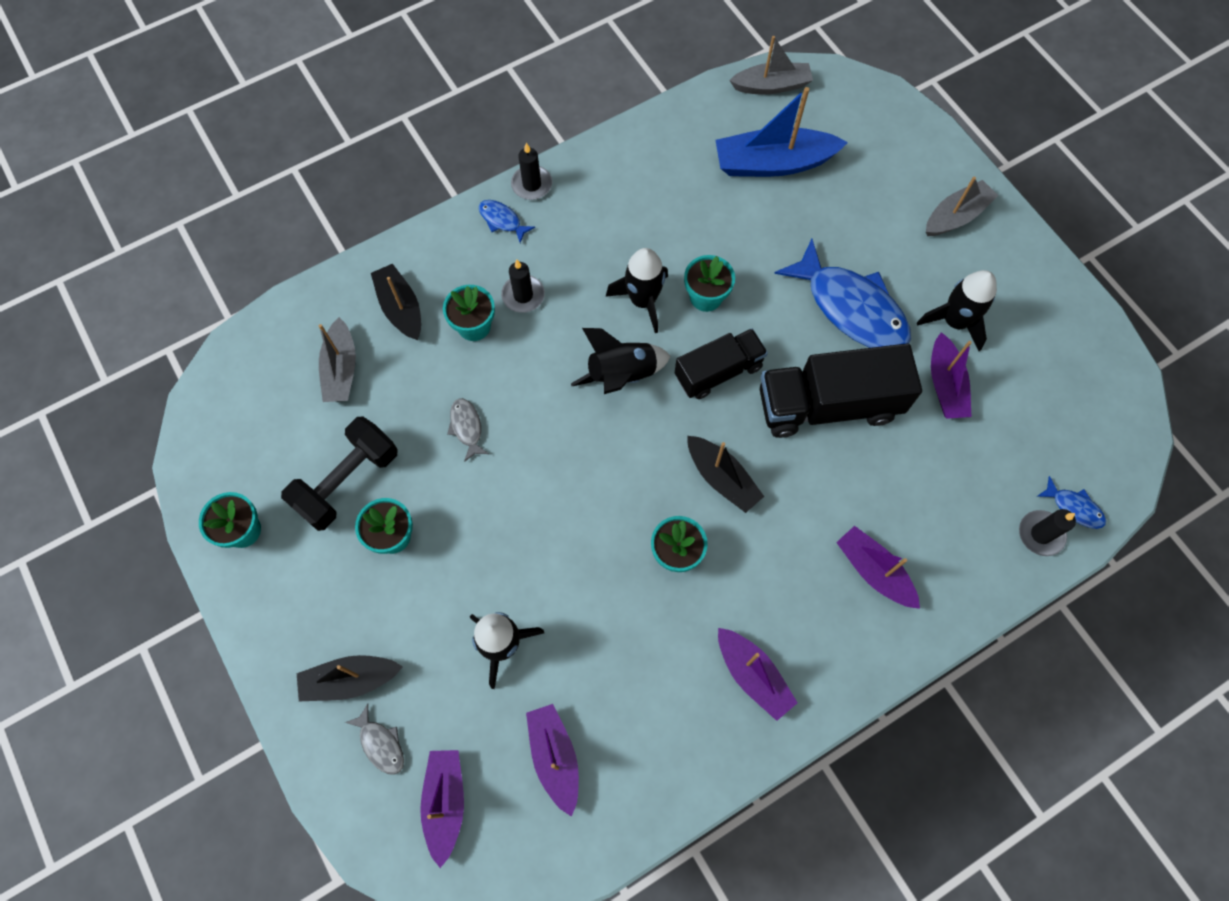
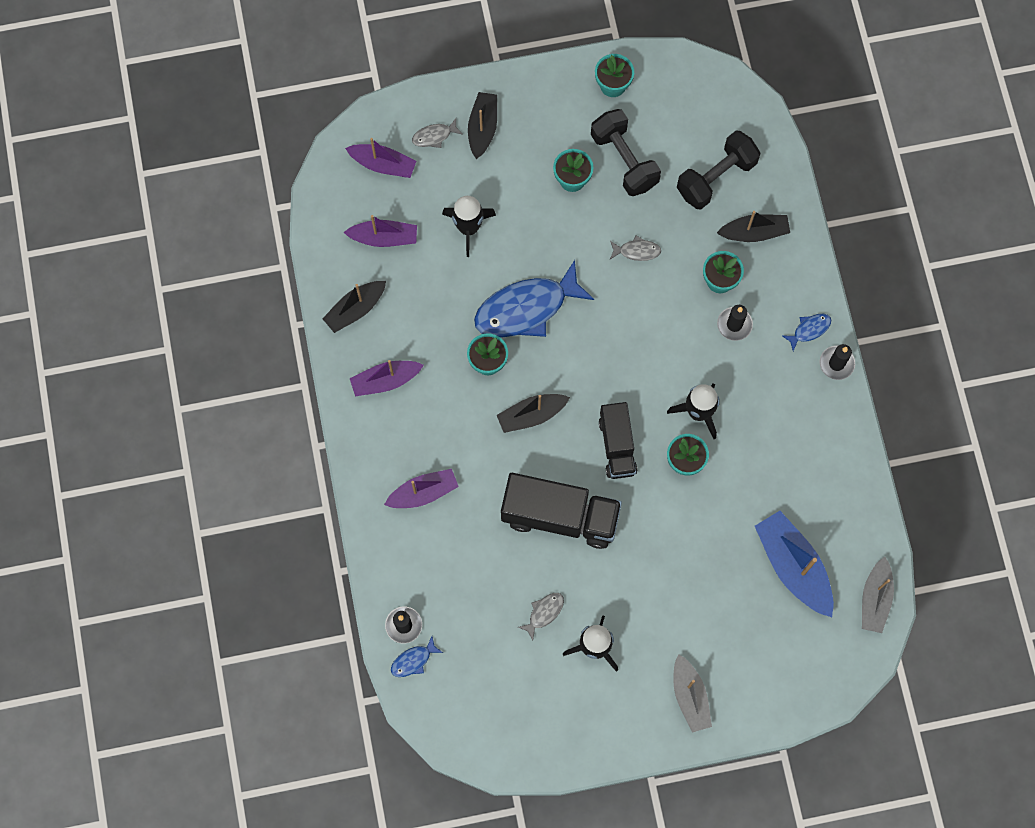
camera: 110 degrees right, 5 degrees up
(341, 369) = (716, 177): grey boat -> black dumbbell
(622, 375) = (640, 374): black rocket -> none
(671, 756) = (355, 309): none -> black boat
(773, 163) = (793, 566): blue boat -> blue boat turned 45 degrees counterclockwise
(828, 405) = (560, 516): black truck -> black truck turned 90 degrees clockwise
(851, 308) = (635, 570): blue fish -> blue fish (526, 308)
(945, 385) = (544, 613): purple boat -> grey fish

